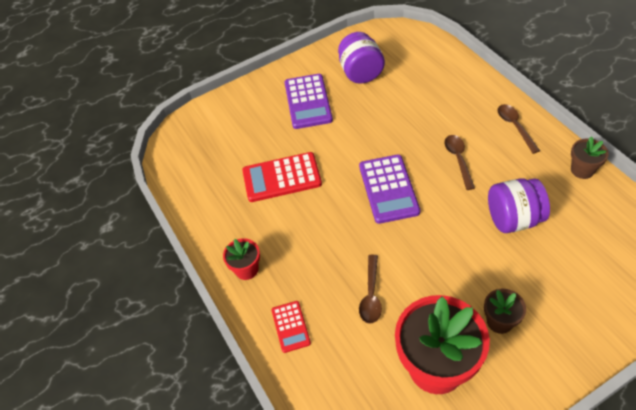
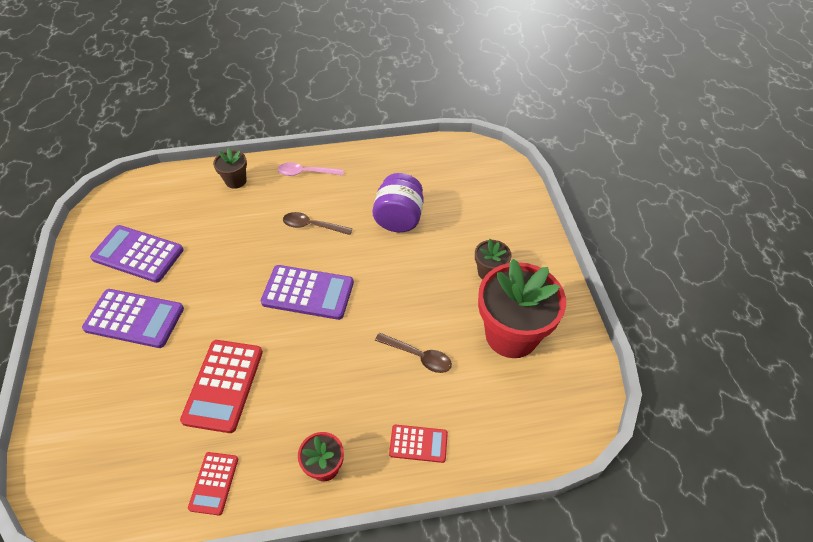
camera: 75 degrees left, 0 degrees up
(210, 209) = (214, 483): none -> red calculator
(361, 73) = (138, 254): purple jar -> purple calculator
(515, 127) = (306, 173): brown spoon -> pink spoon
(582, 170) = (379, 155): brown flower pot -> brown flower pot (236, 181)

